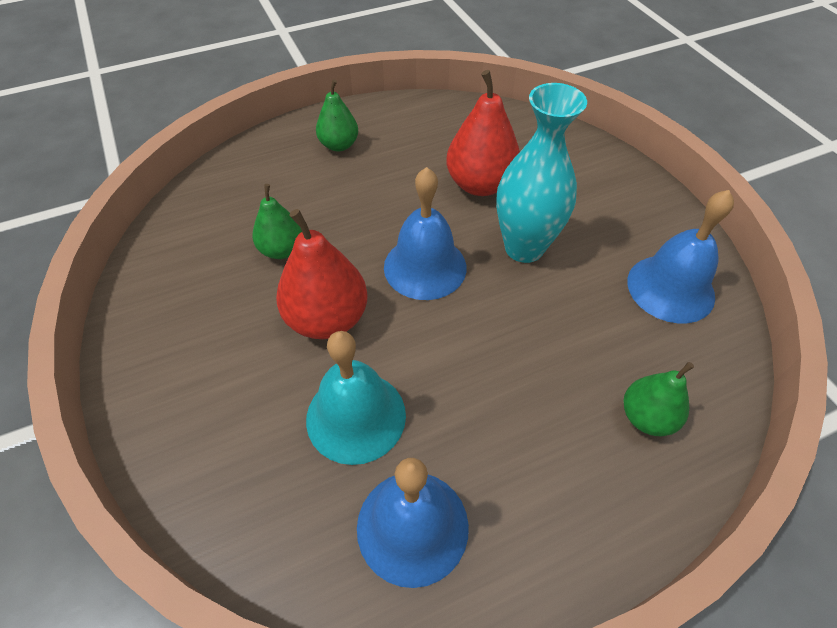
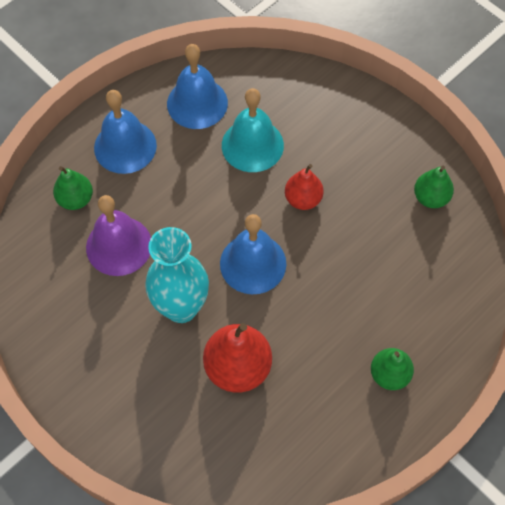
camera: 160 degrees right, 10 degrees up
(282, 250) = (368, 243): green pear -> green pear (430, 198)
(327, 319) = (303, 199): red pear -> red pear, size x0.62
(589, 334) = (119, 246): none -> purple bell
(670, 288) = (61, 305): blue bell -> blue bell (125, 146)

